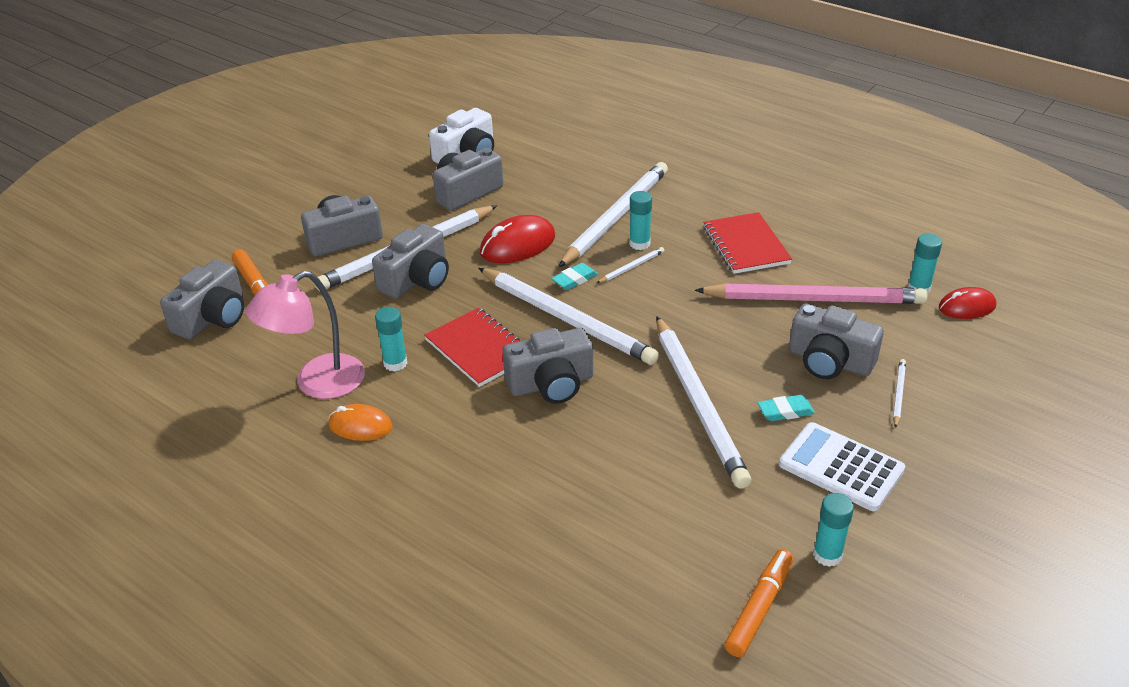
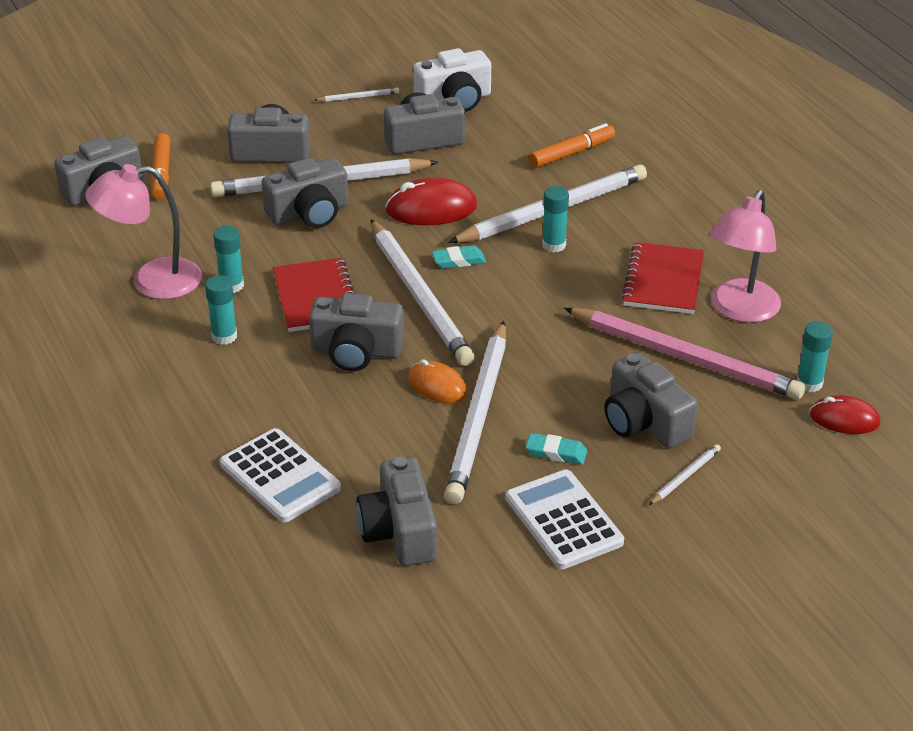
camera: 25 degrees right, 0 degrees up
(360, 426) = (161, 331): orange mouse -> orange mouse (437, 386)
(574, 522) = (280, 476): none -> white calculator
(631, 267) = (525, 266): white pencil -> white pencil (358, 97)
(718, 531) = (399, 531): none -> grey camera
(759, 608) = (380, 605): orange marker -> orange marker (571, 153)
(820, 250) = (740, 310): none -> pink lamp
(827, 555) = (480, 587): turquoise glue stick -> turquoise glue stick (224, 336)

